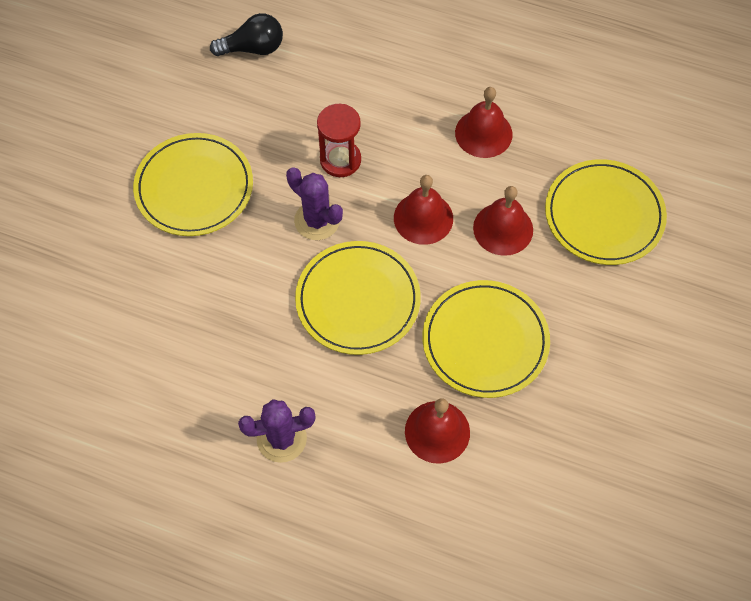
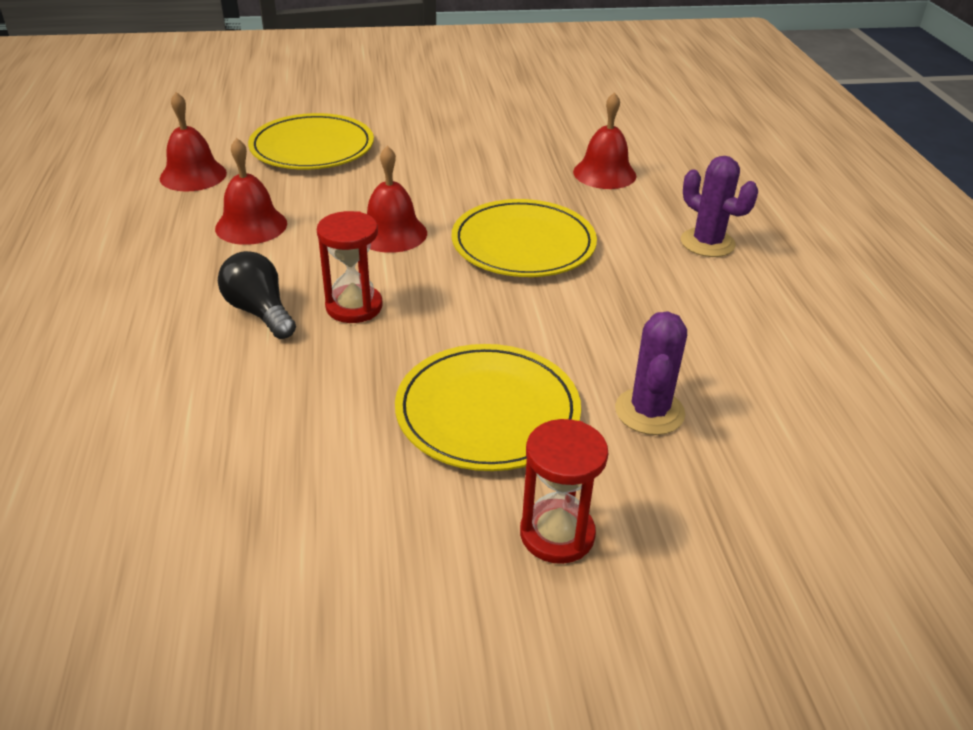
camera: 120 degrees left, 25 degrees down
(90, 175) = (557, 534): none -> red hourglass
(253, 48) = (198, 450): black light bulb -> black light bulb (260, 312)
(317, 220) = (452, 297): purple cactus -> purple cactus (649, 411)
(485, 341) = (497, 172): yellow plate -> none
(503, 228) = (368, 189): red bell -> red bell (193, 175)

